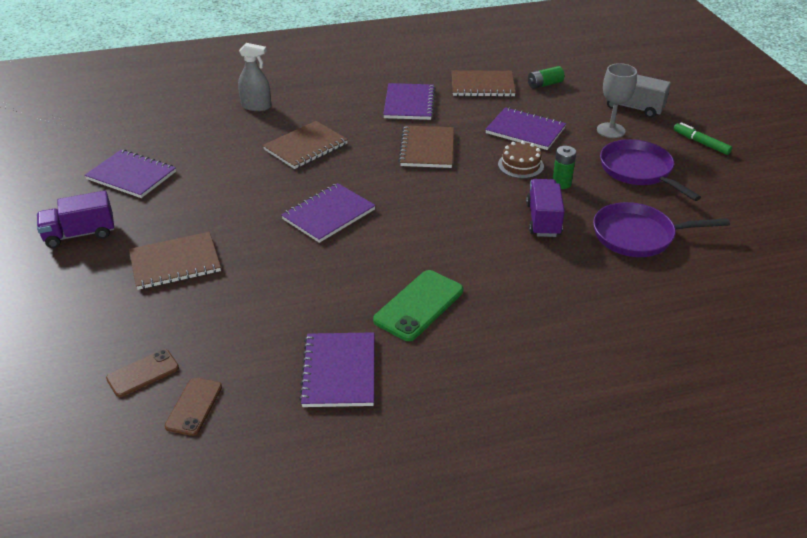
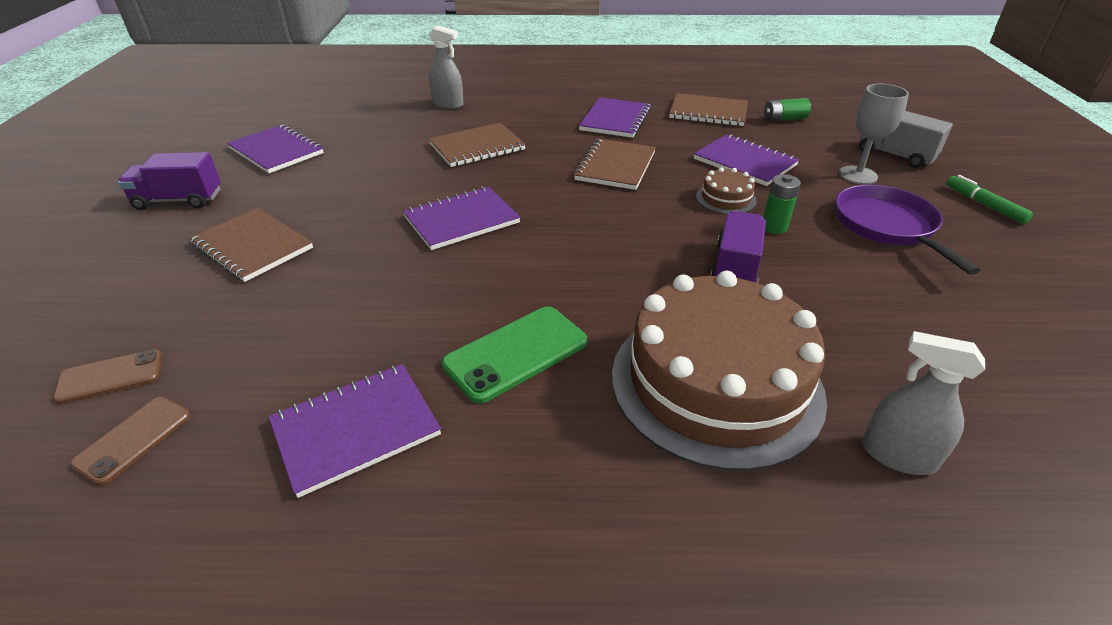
camera: 15 degrees right, 0 degrees up
(175, 263) = (252, 246): brown notebook -> brown notebook turned 45 degrees clockwise
(339, 371) = (356, 429): purple notebook -> purple notebook turned 45 degrees clockwise
(554, 300) = (716, 383): none -> brown cake
(638, 236) = (870, 310): purple pan -> none
(668, 322) = (898, 455): none -> grey spray bottle

